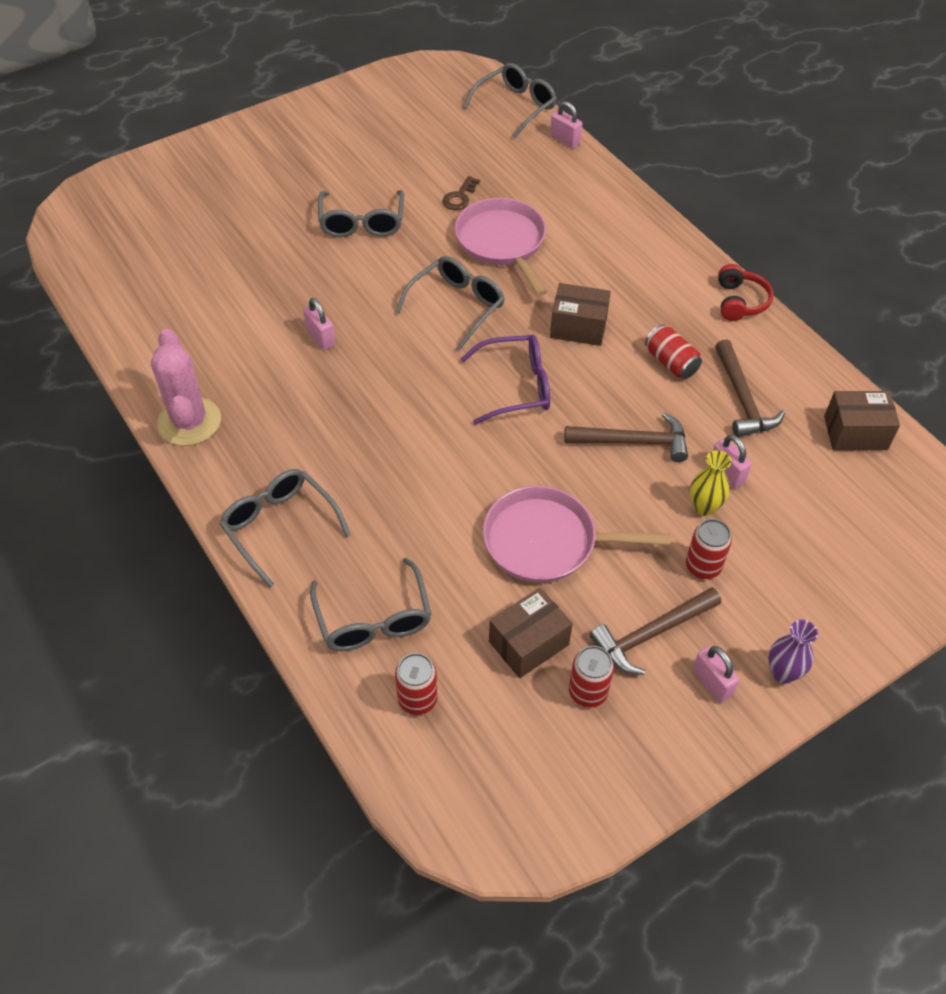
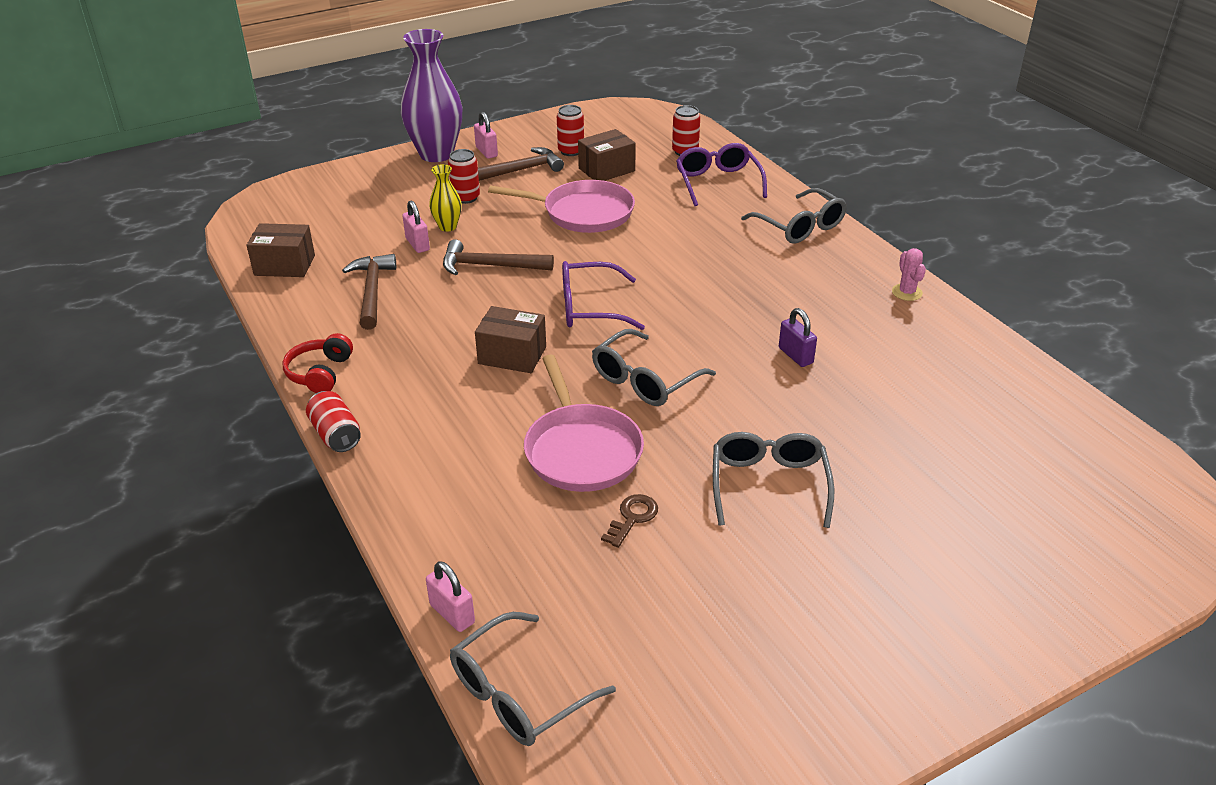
camera: 175 degrees left, 15 degrees down
(189, 422) = (907, 292): pink cactus -> pink cactus, size x0.50
(321, 337) = (795, 355): pink padlock -> purple padlock
(373, 618) = (718, 182): grey glasses -> purple glasses
(671, 362) = (426, 321): red can -> red can (336, 435)
(783, 673) = (436, 154): purple vase -> purple vase, size x2.09

